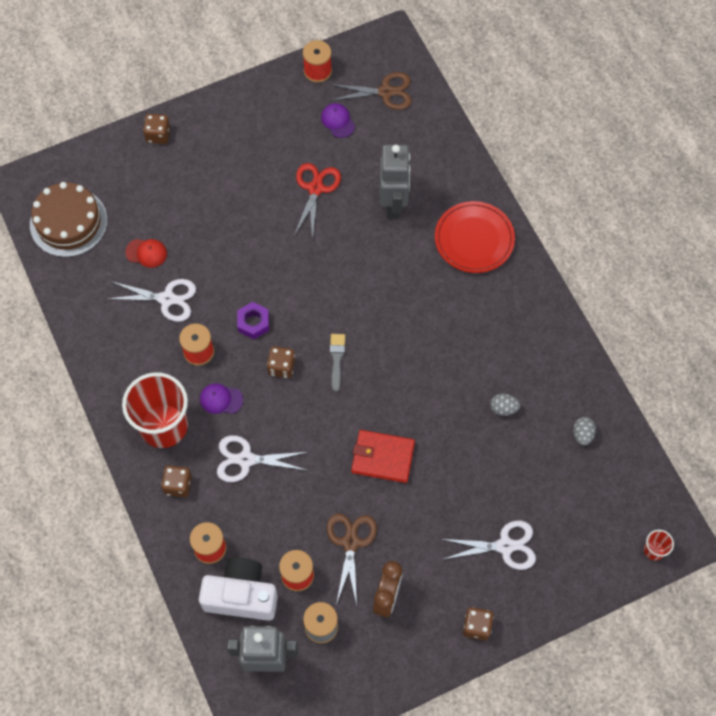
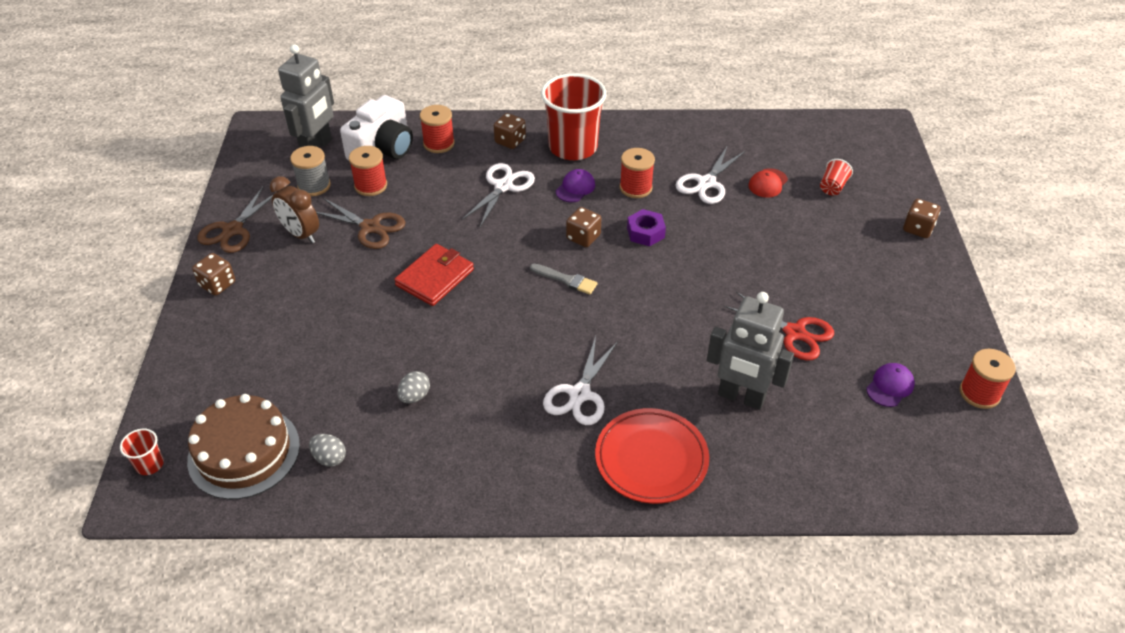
camera: 115 degrees right, 20 degrees down
(68, 222) = (827, 144): brown cake -> brown cake (244, 452)
(130, 204) = (832, 187): none -> red cup
(338, 121) = (890, 386): purple cap -> purple cap turned 45 degrees counterclockwise
(385, 92) = (925, 453): brown scissors -> brown scissors (233, 230)
(505, 546) = (270, 336): white scissors -> white scissors (580, 394)

